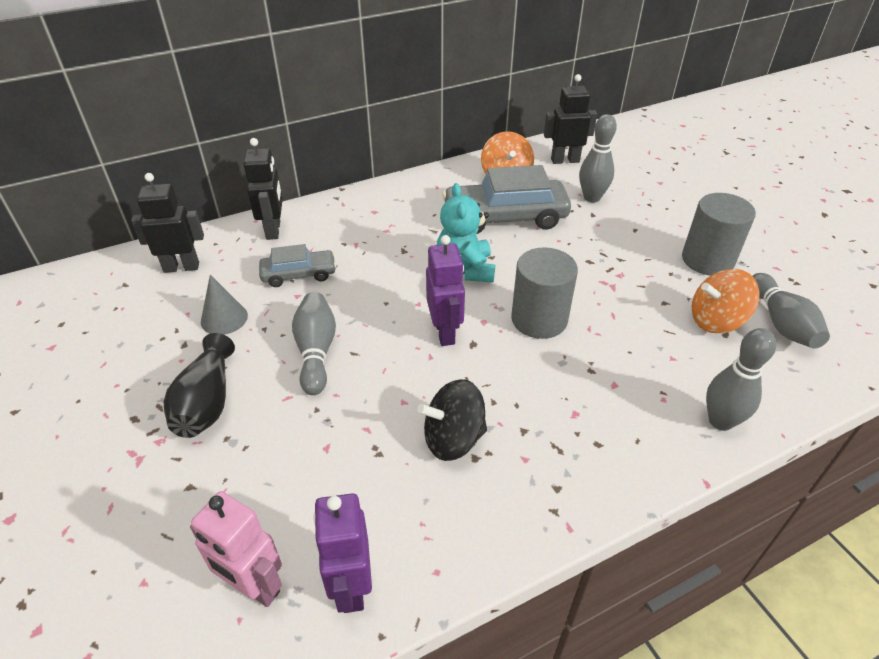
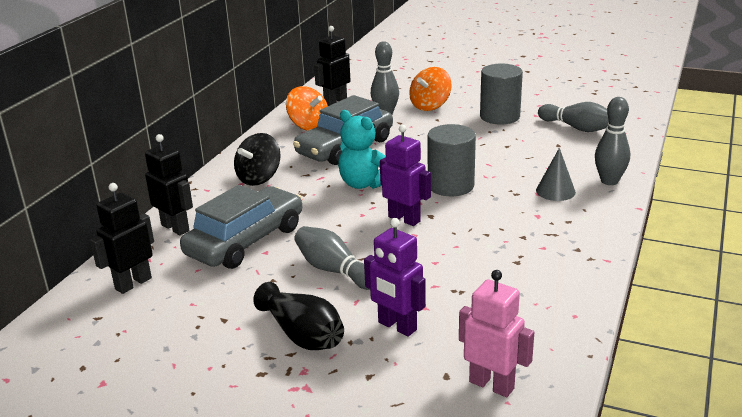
camera: 40 degrees left, 15 degrees down
(224, 318) = (230, 290): grey cone -> grey cone (555, 191)
(254, 587) = (491, 385): pink robot -> pink robot turned 135 degrees counterclockwise
(299, 274) = (246, 241): grey car -> grey car, size x1.81
(351, 586) = (543, 349): purple robot -> purple robot (397, 326)
(453, 439) = (492, 261): black spinning top -> black spinning top (259, 178)
(716, 320) = (545, 141): orange spinning top -> orange spinning top (430, 106)

